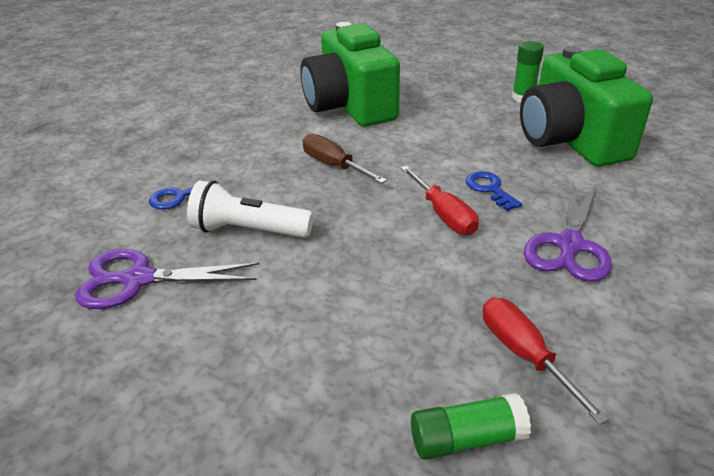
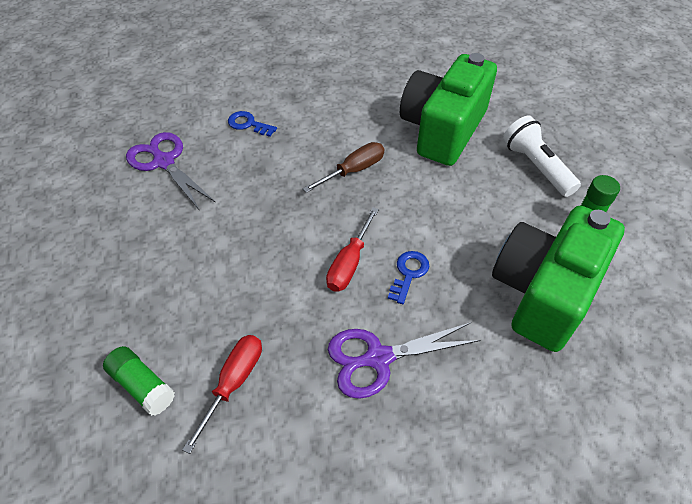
camera: 50 degrees right, 15 degrees up
(248, 230) = (244, 176): white flashlight -> white flashlight (536, 166)
(334, 165) = (353, 171): brown screwdriver -> brown screwdriver turned 45 degrees clockwise

